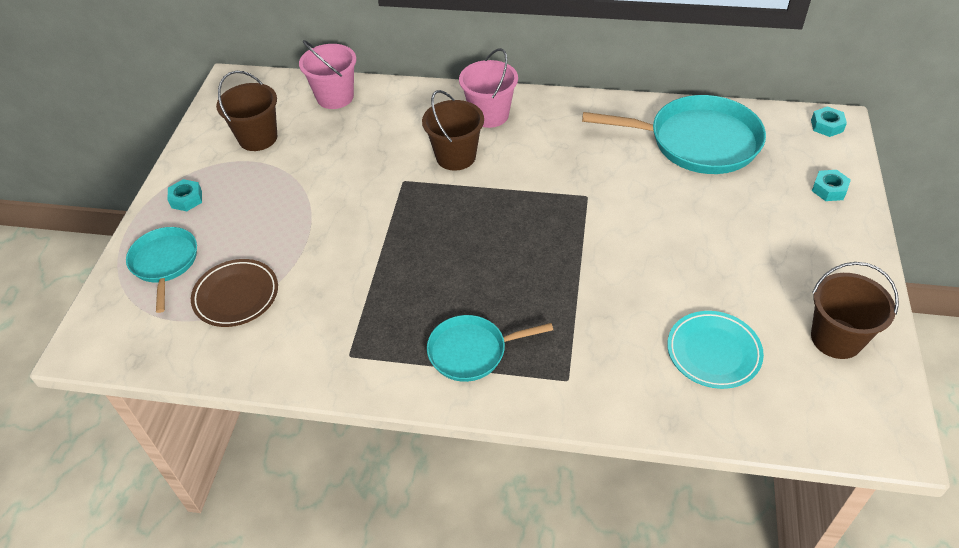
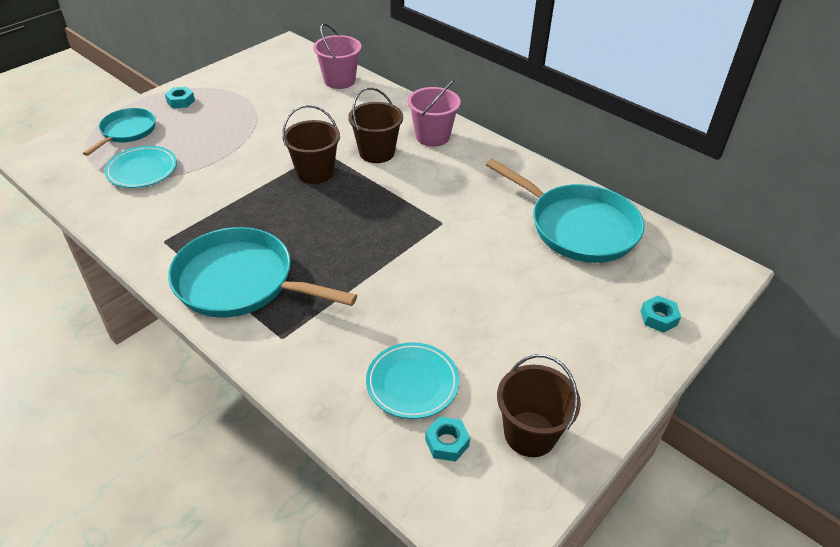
camera: 30 degrees right, 5 degrees down
(236, 296) = (142, 170): brown plate -> turquoise plate
(258, 138) = (263, 84): brown bucket -> brown bucket (315, 172)
(471, 351) = (240, 282): turquoise pan -> turquoise pan, size x1.73
(826, 126) = (714, 268): turquoise nut -> turquoise nut (447, 442)

